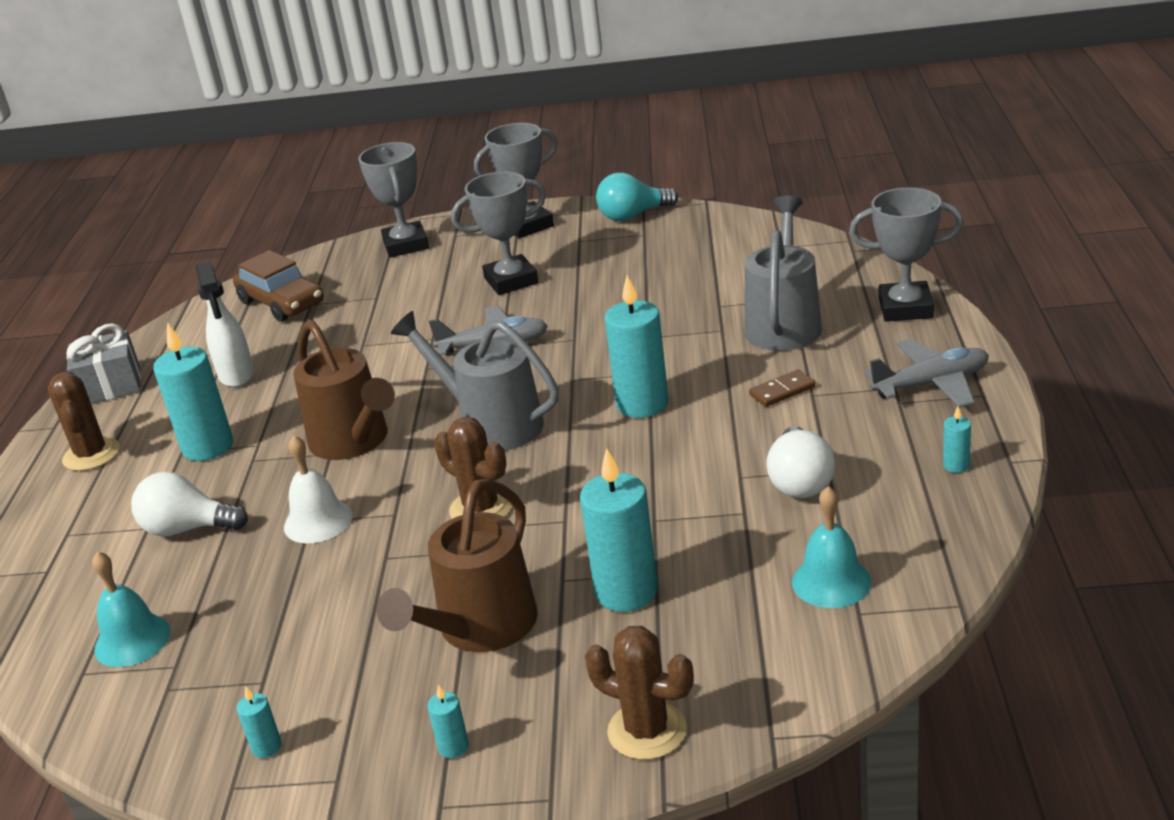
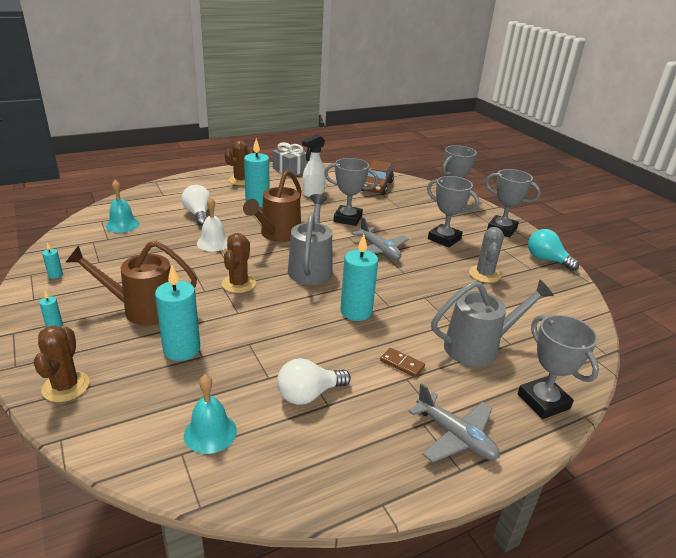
camera: 55 degrees right, 0 degrees up
(367, 356) = (347, 219): none -> grey trophy
(630, 273) = (484, 274): none -> grey cactus
(956, 465) = (361, 471): turquoise candle -> none

